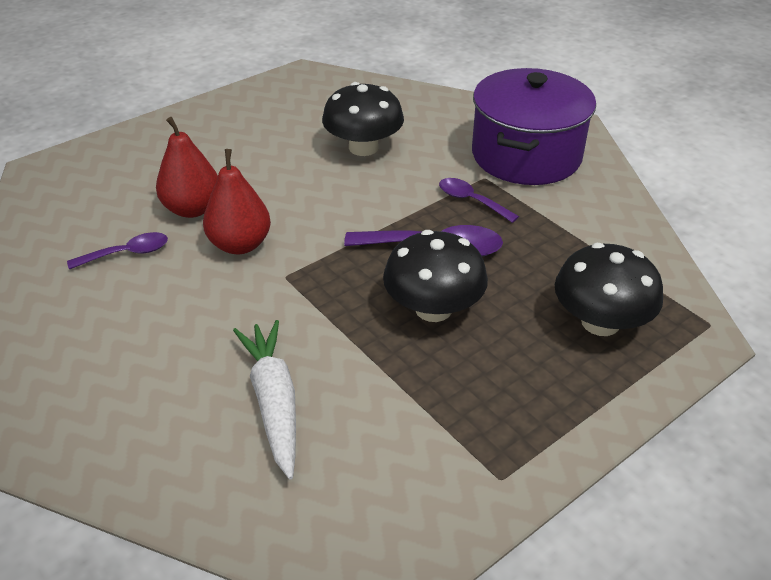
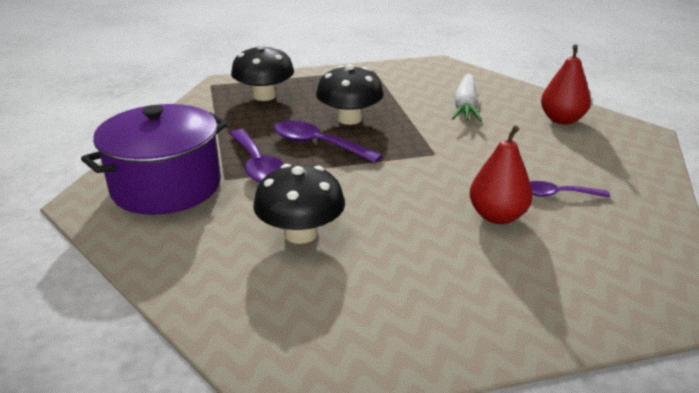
camera: 155 degrees left, 10 degrees down
(240, 245) = (461, 179): red pear -> red pear (561, 120)
(471, 201) = (257, 165): purple spoon -> purple spoon, size x1.60

